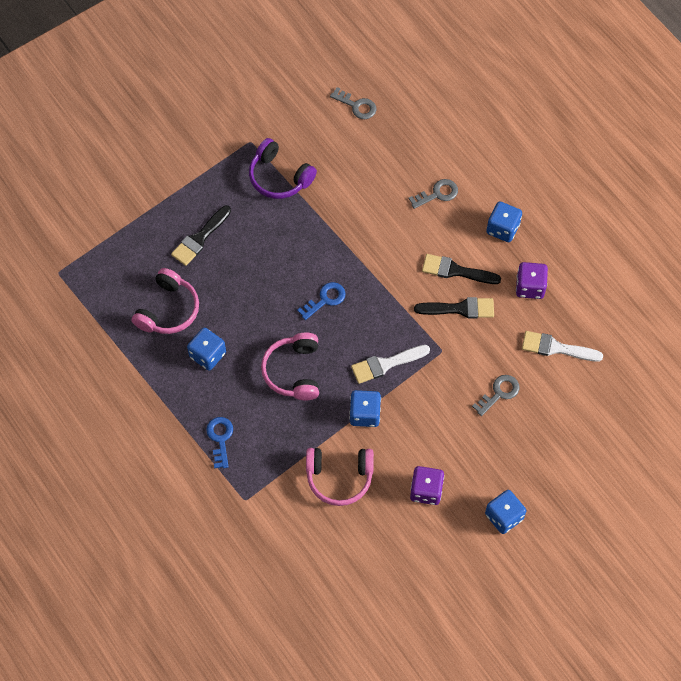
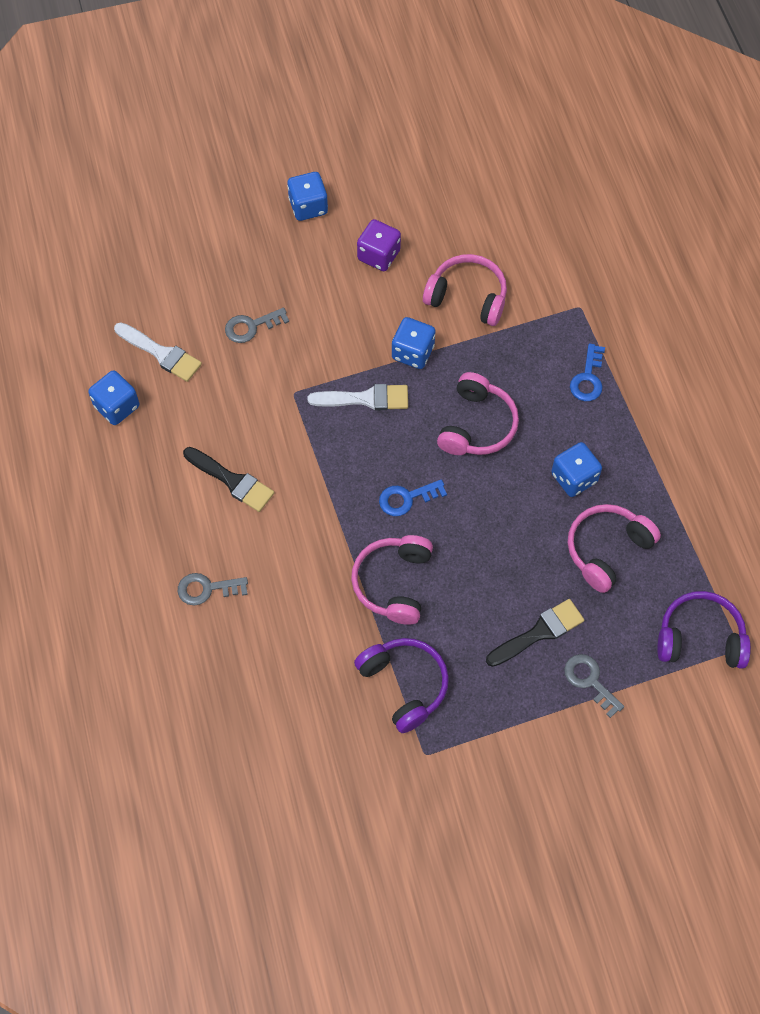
camera: 160 degrees left, 0 degrees up
(87, 270) = (700, 638): none -> purple headphones
(312, 238) = (393, 583): none -> pink headphones
(357, 106) = (256, 758): grey key -> grey key (589, 681)
(460, 309) = (249, 434): black brush -> none
(502, 229) = (148, 514): blue dice -> blue dice (117, 406)
(530, 287) = (154, 432): purple dice -> none

